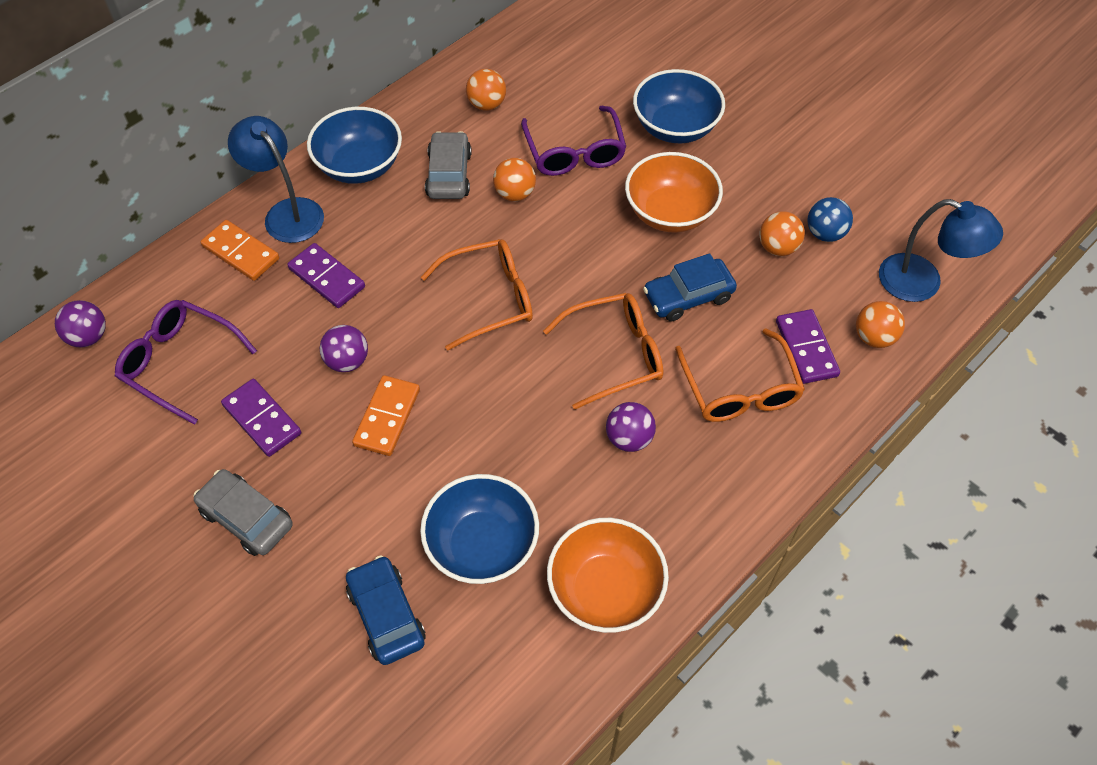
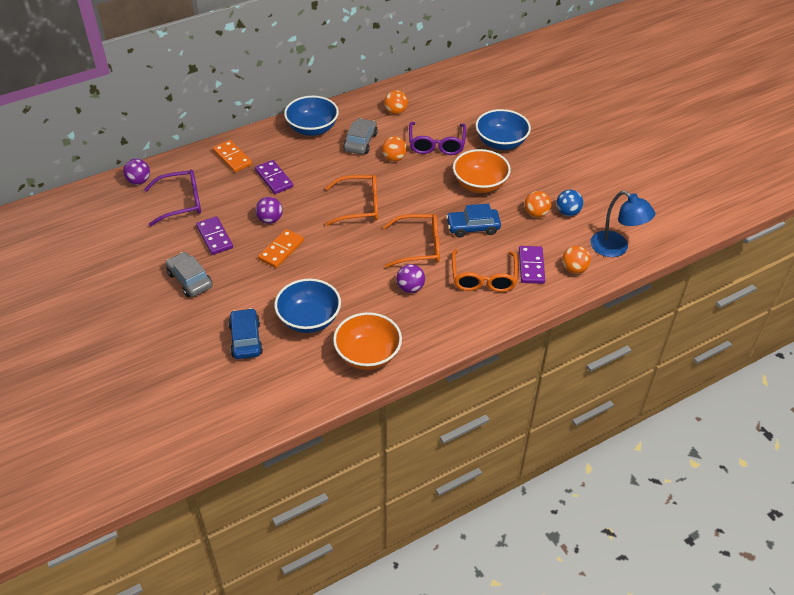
camera: 15 degrees right, 10 degrees down
(179, 363) = (181, 202): purple glasses -> purple glasses turned 120 degrees clockwise
(287, 212) = (264, 144): blue lamp -> none

